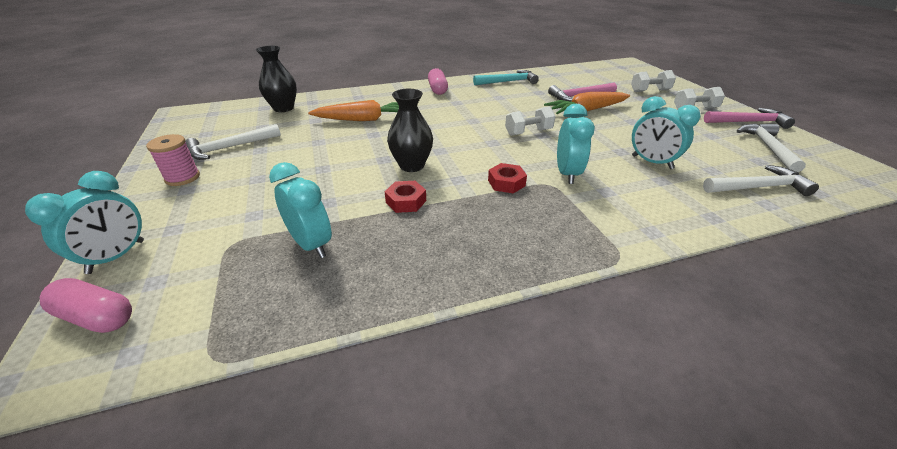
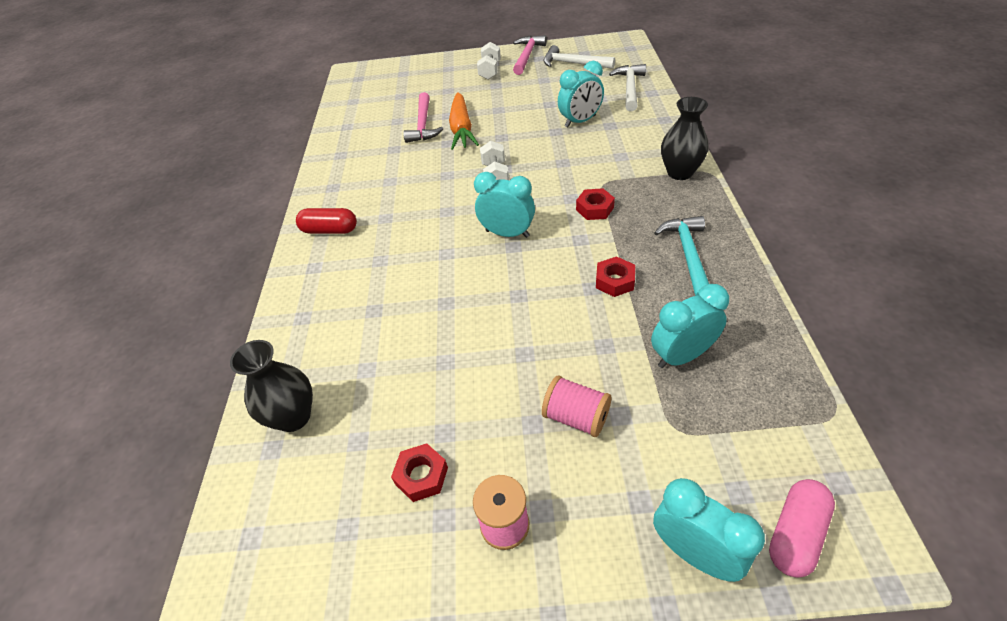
camera: 70 degrees left, 10 degrees up
(230, 147) = (421, 476): white hammer -> red nut
(257, 195) = (576, 417): none -> pink spool
(363, 119) = (394, 312): orange carrot -> none
(412, 165) = (541, 272): black vase -> black vase (680, 172)
(437, 89) = (330, 230): pink capsule -> red capsule
(508, 82) = (346, 165): turquoise hammer -> turquoise hammer (688, 255)
(567, 174) = (587, 170): turquoise clock -> turquoise clock (507, 233)
(649, 91) = (435, 81): white dumbbell -> none

